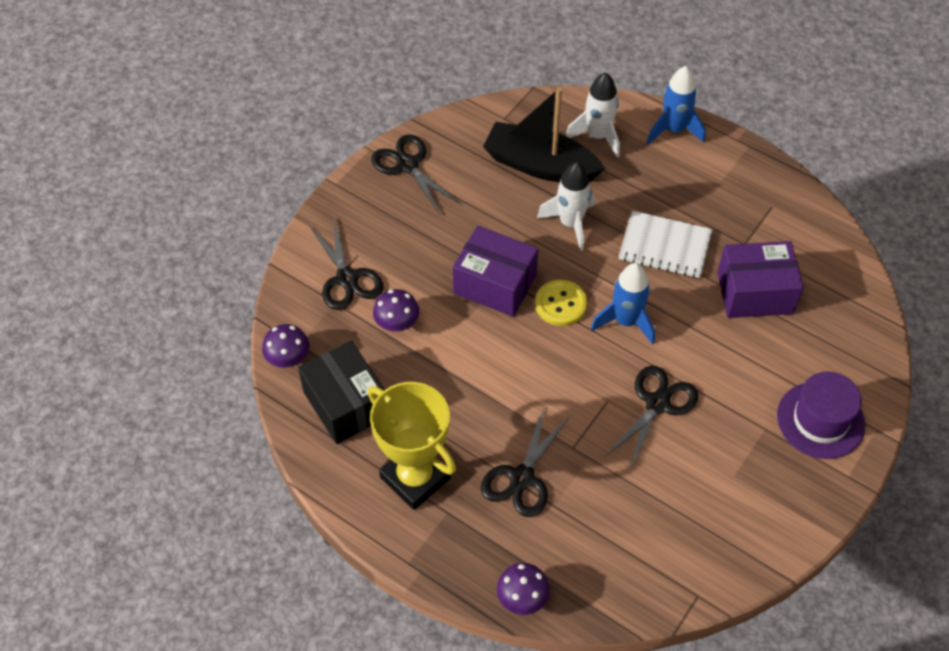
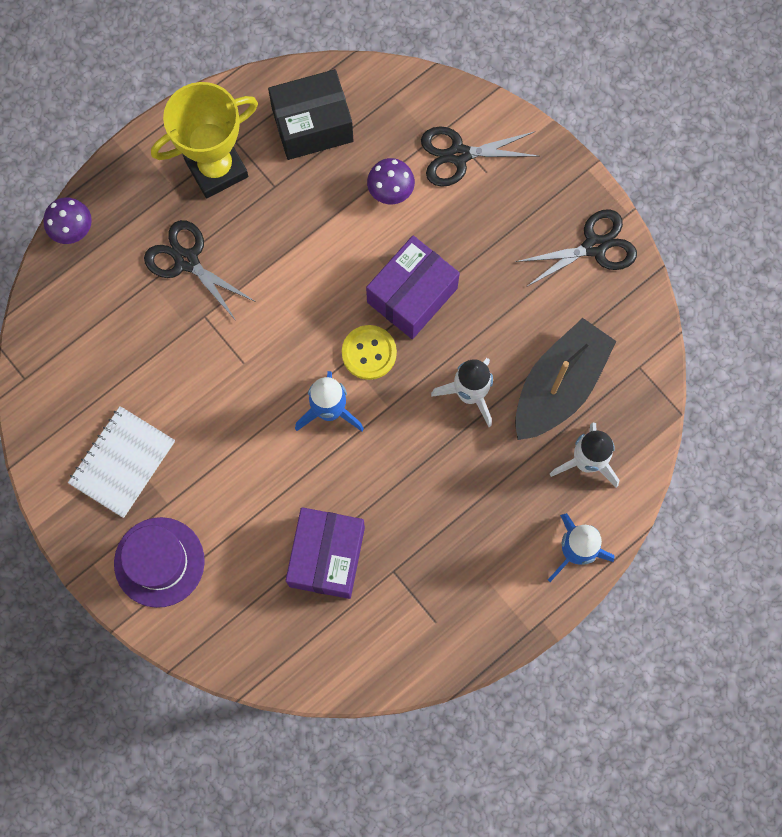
camera: 105 degrees right, 20 degrees up
(288, 358) = (378, 84): purple mushroom -> none
(657, 404) = (226, 409): black scissors -> none
(665, 246) = (412, 483): white notebook -> white notebook (122, 462)

